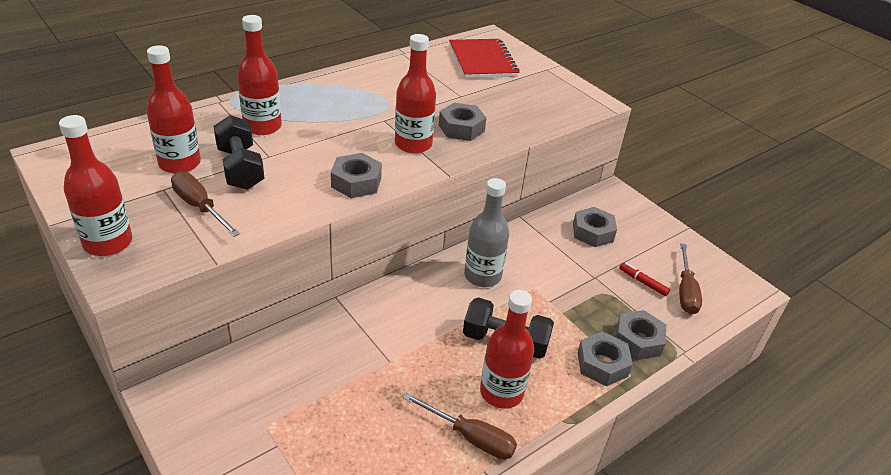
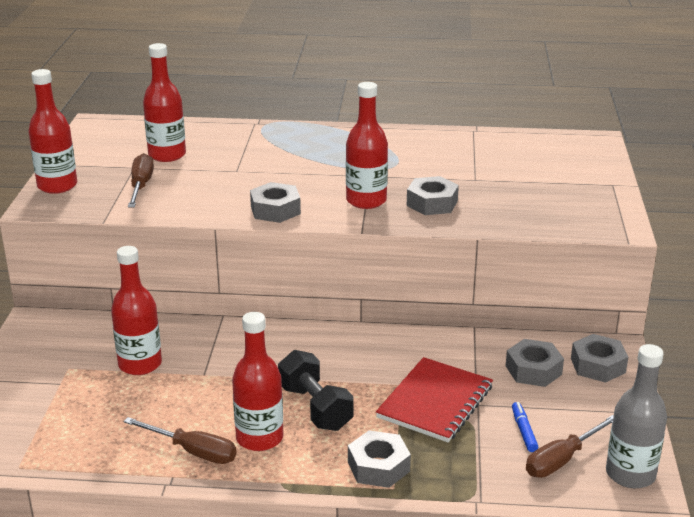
camera: 45 degrees right, 10 degrees down
(240, 168) = (203, 172): black dumbbell -> none
(262, 126) = (262, 150): red bottle -> red bottle (140, 364)
(471, 437) = (193, 451): brown screwdriver -> brown screwdriver turned 45 degrees counterclockwise
(482, 276) = (366, 355): grey bottle -> grey bottle (630, 474)
(483, 61) = (549, 158): red notebook -> red notebook (435, 402)
(638, 340) = (442, 469): grey nut -> grey nut (598, 365)
(643, 282) = (523, 431): red marker -> blue marker

